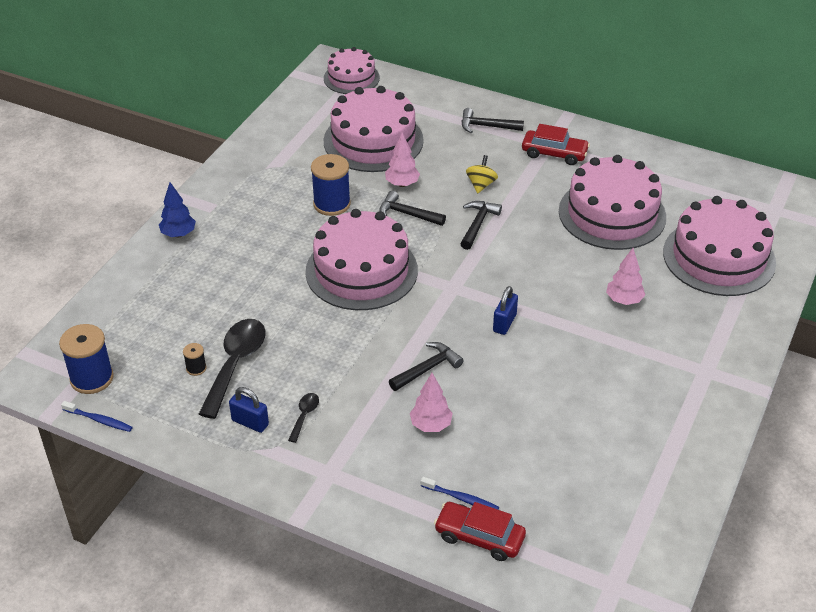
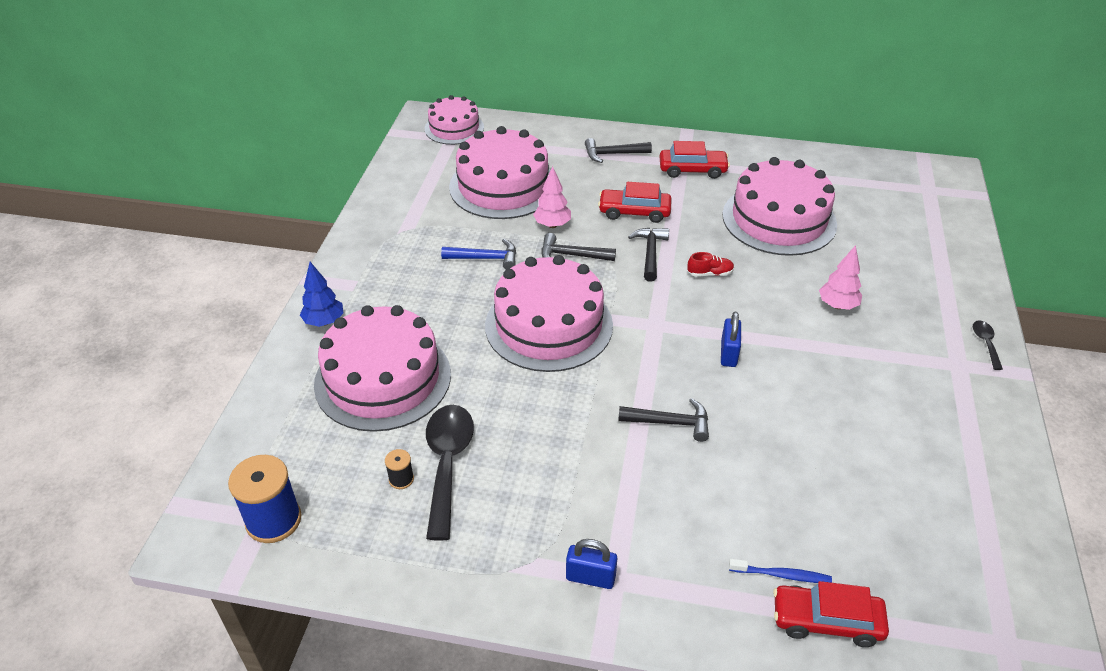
camera: 15 degrees left, 0 degrees up
(99, 420) = (300, 575): blue toothbrush -> none
(250, 422) = (492, 535): blue padlock -> blue padlock (590, 577)
(304, 415) = (554, 511): black spoon -> black spoon (985, 343)
(332, 204) = (486, 258): blue spool -> blue hammer
(427, 368) = (670, 423): black hammer -> black hammer turned 60 degrees clockwise
(430, 425) = (705, 490): pink tree -> none
(481, 184) = (634, 212): yellow spinning top -> red car
(522, 252) = (710, 273): none -> red shoe
(719, 257) = (904, 244): pink cake -> pink cake (383, 379)

